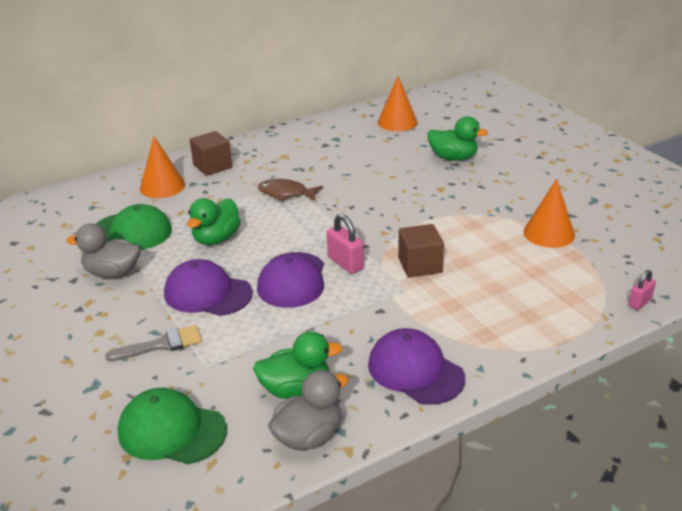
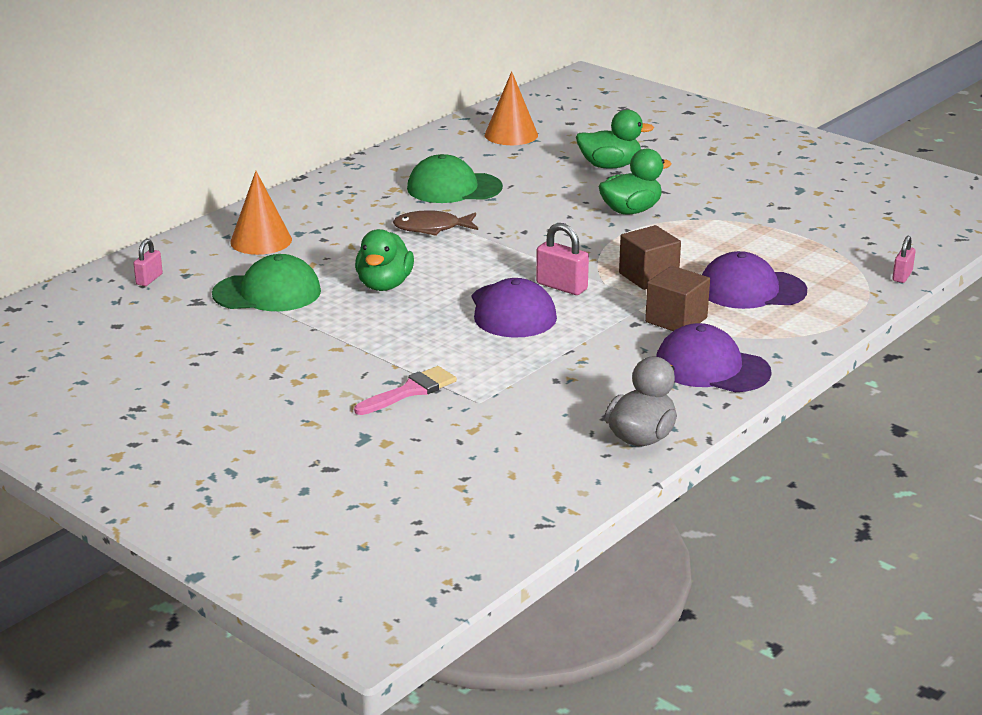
camera: 20 degrees left, 5 degrees down
(65, 207) = (149, 279): none -> pink padlock
(112, 273) = (283, 336): grey duck -> none
(162, 345) = (410, 391): grey brush -> pink brush
(172, 431) = (491, 458): green cap -> green cap (454, 188)
(207, 293) = (422, 338): purple cap -> purple cap (751, 290)
(212, 166) = (308, 211): brown cube -> brown cube (676, 320)
(296, 389) = (597, 403): green duck -> green duck (631, 210)
(549, 233) = (770, 227): orange cone -> none

